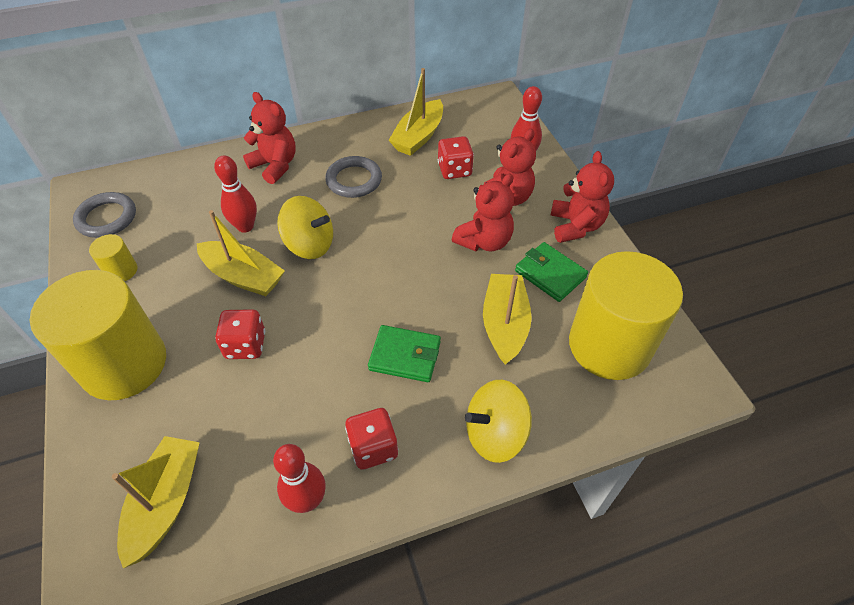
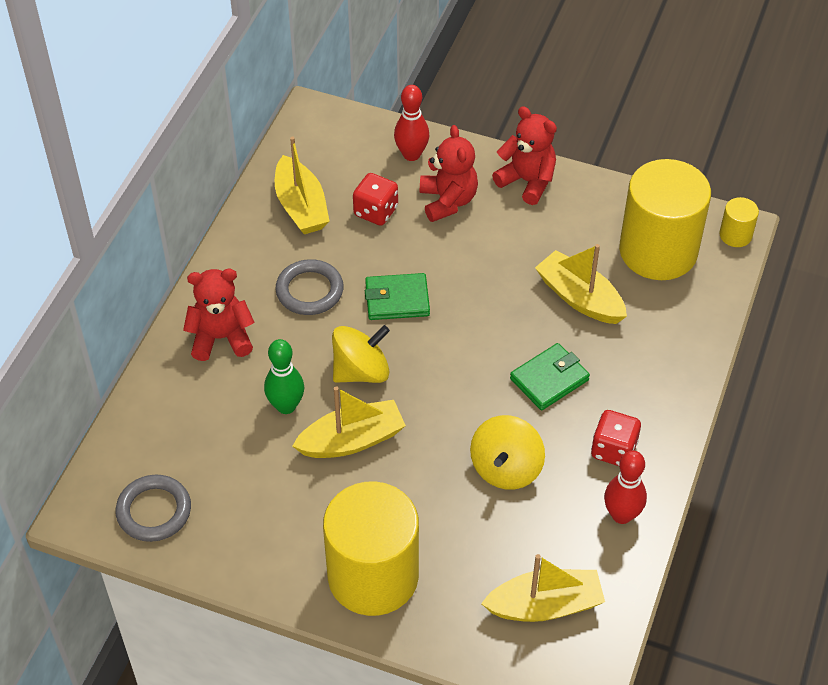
camera: 50 degrees left, 0 degrees up
(121, 271) = (248, 530): yellow cylinder -> yellow cylinder (735, 235)
(166, 502) = (545, 605): yellow boat -> yellow boat turned 120 degrees clockwise
(245, 226) = (286, 406): red bowling pin -> green bowling pin
(245, 345) = (435, 479): red dice -> none
(484, 241) = (482, 250): red teddy bear -> none
(495, 434) = (668, 371): yellow spinning top -> yellow spinning top (506, 468)
(550, 274) = (559, 235): green wallet -> green wallet (397, 300)

